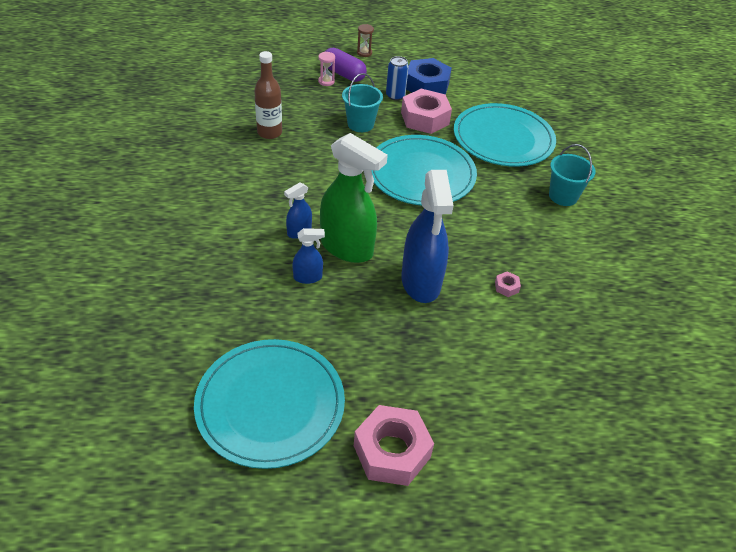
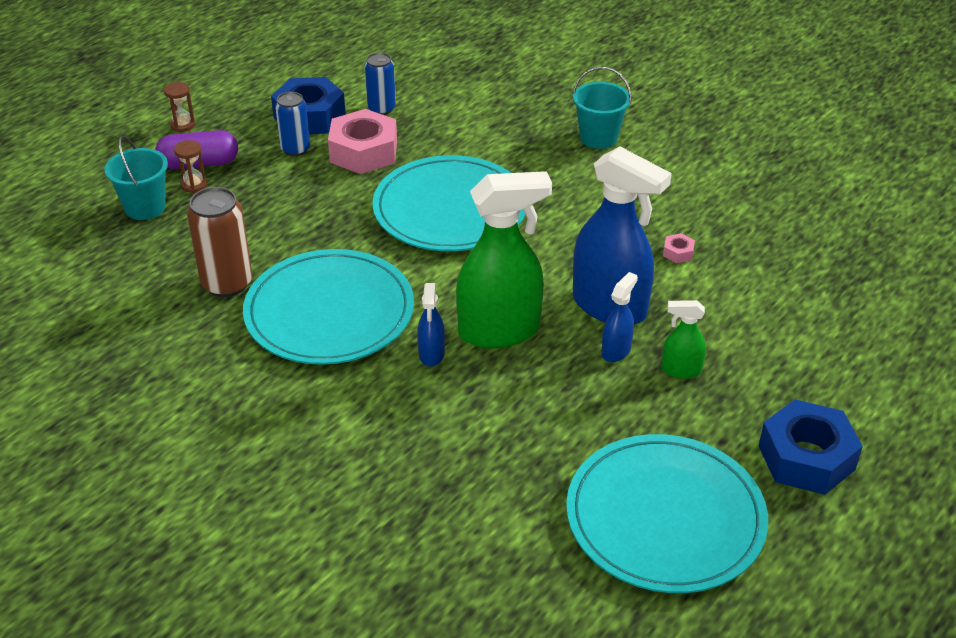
camera: 45 degrees left, 5 degrees down
(269, 132) = (227, 283): brown bottle -> brown can
(308, 277) = (511, 387): blue spray bottle -> blue spray bottle (616, 351)
(326, 81) = (194, 185): pink hourglass -> brown hourglass
(360, 124) = (309, 204): turquoise bucket -> turquoise bucket (145, 207)
(392, 451) = (806, 458): pink nut -> blue nut
(403, 345) = (681, 370): none -> green spray bottle
(467, 104) = (381, 109): none -> blue can
(503, 138) = (467, 120): turquoise plate -> turquoise plate (329, 312)

